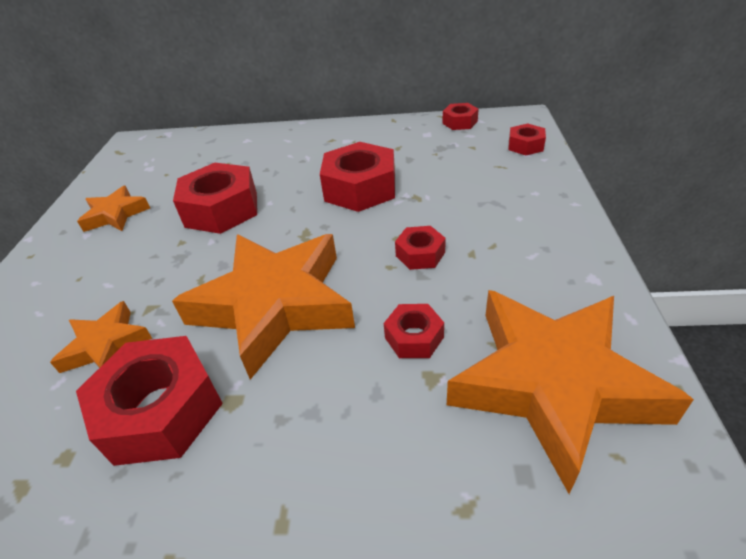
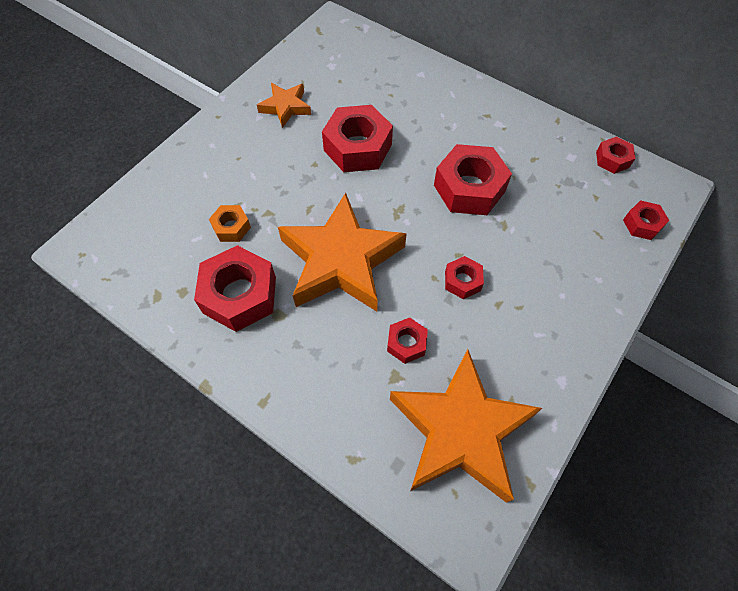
camera: 30 degrees right, 20 degrees up
(106, 345) = (231, 227): orange star -> orange nut

